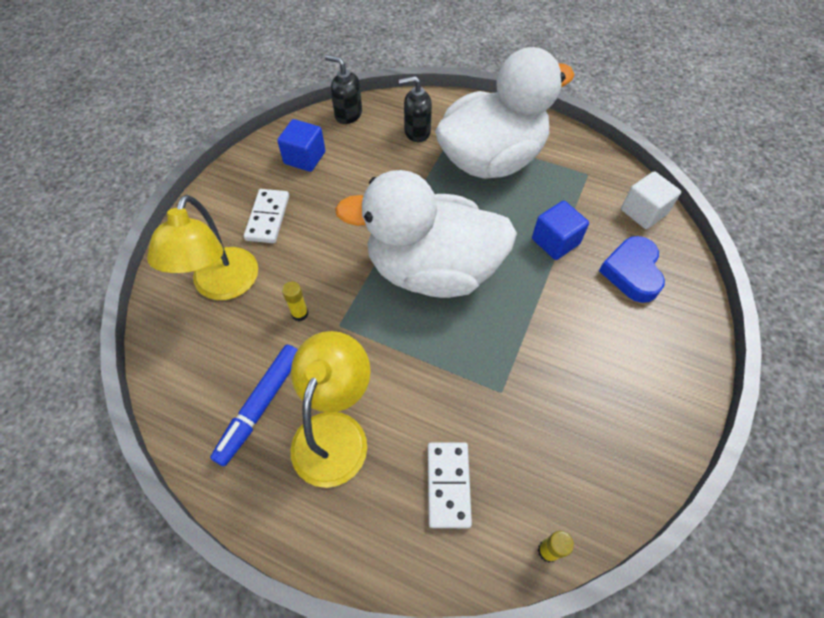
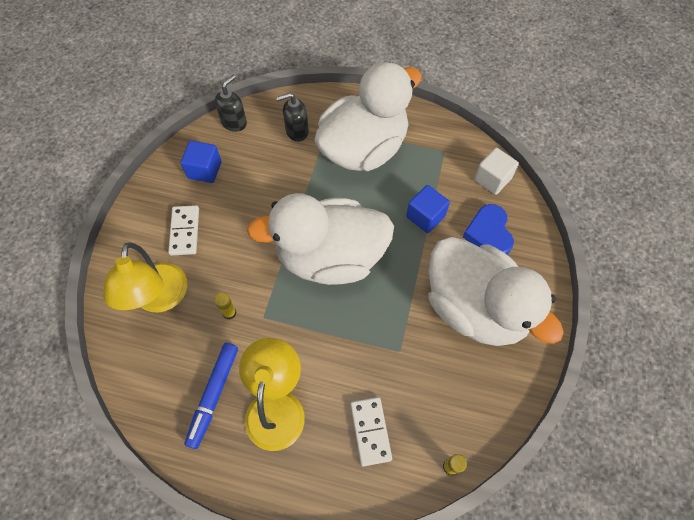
camera: 10 degrees left, 5 degrees up
(348, 114) = (234, 122): black soap dispenser -> black soap dispenser turned 105 degrees clockwise
(605, 355) = (475, 308): none -> white duck

